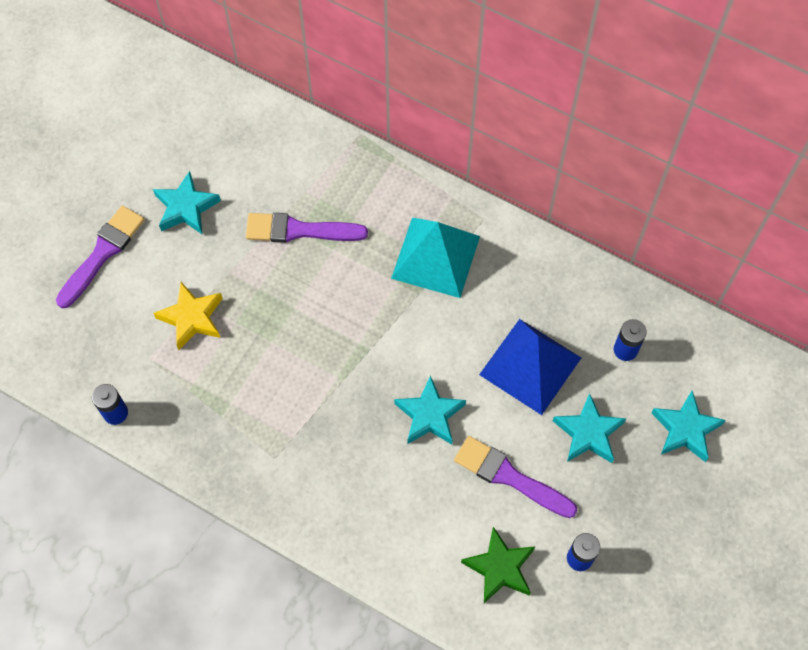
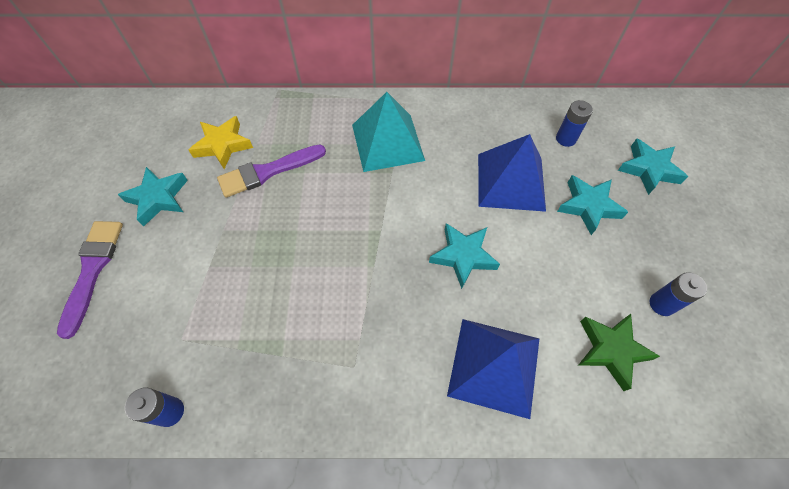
camera: 30 degrees left, 5 degrees down
(192, 318) = (208, 283): yellow star -> yellow star (223, 145)
(389, 523) = (494, 366): none -> blue pyramid
(509, 476) = (559, 270): purple brush -> none

